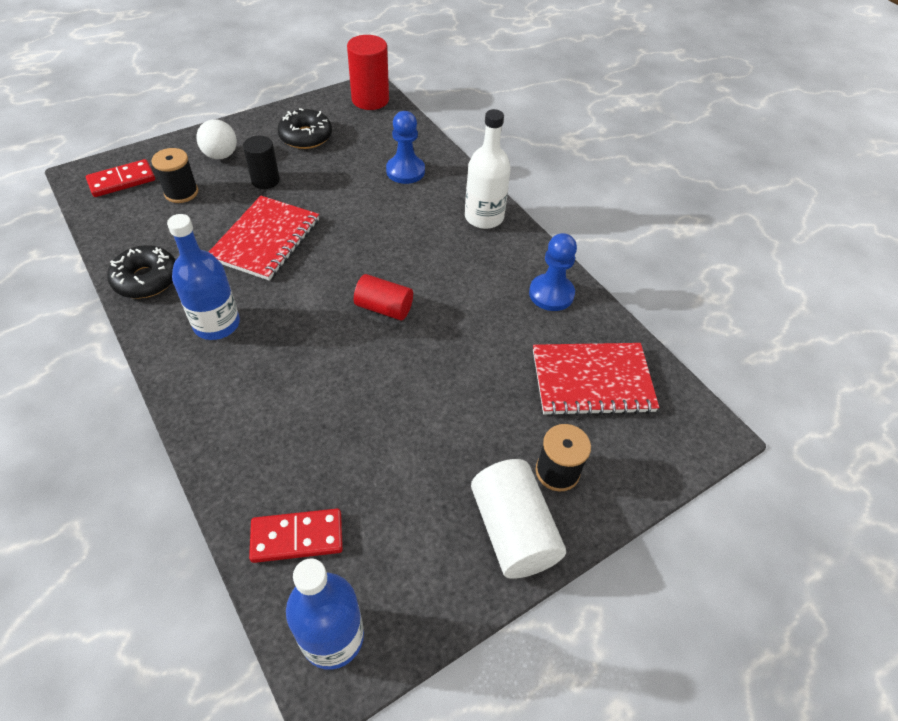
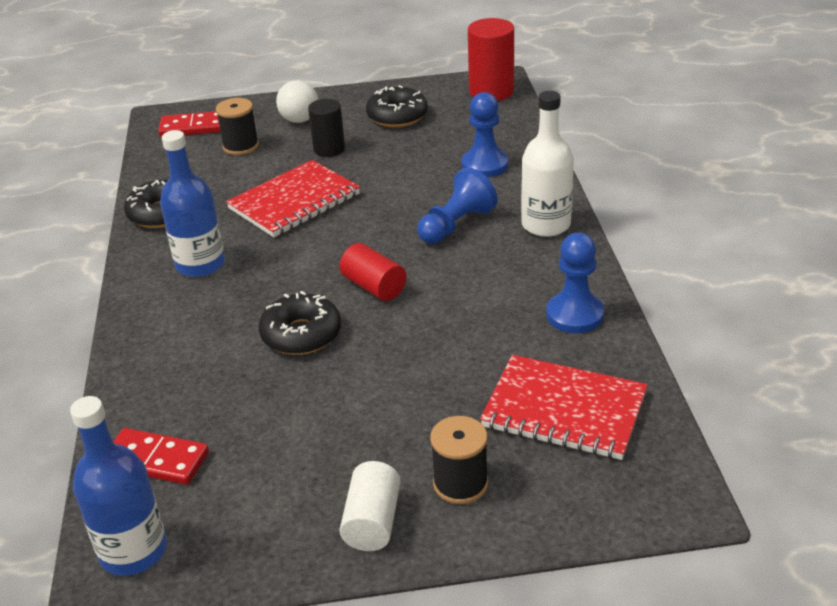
camera: 30 degrees right, 15 degrees down
(350, 371) = (301, 334): none -> black donut
(416, 233) = (456, 225): none -> blue pawn
(513, 530) = (372, 522): white cylinder -> white cylinder, size x0.66

